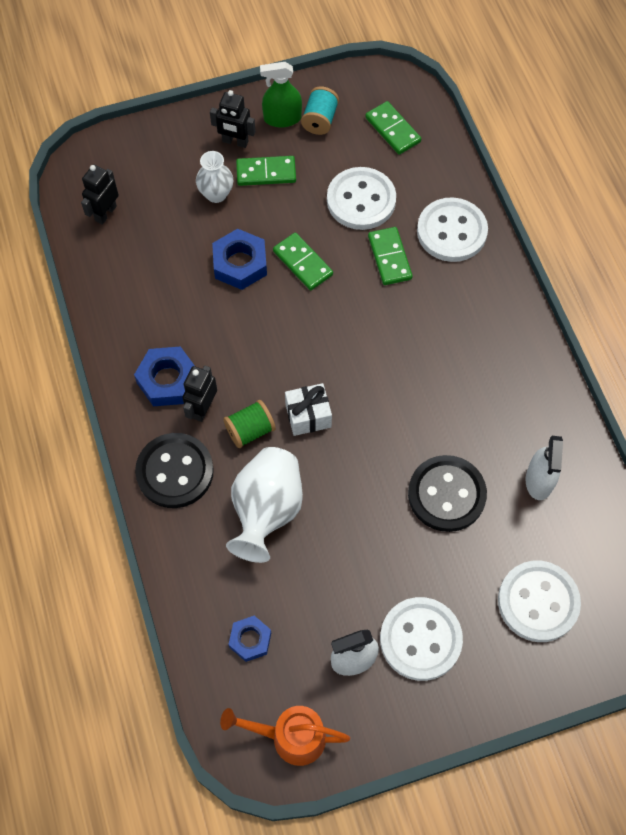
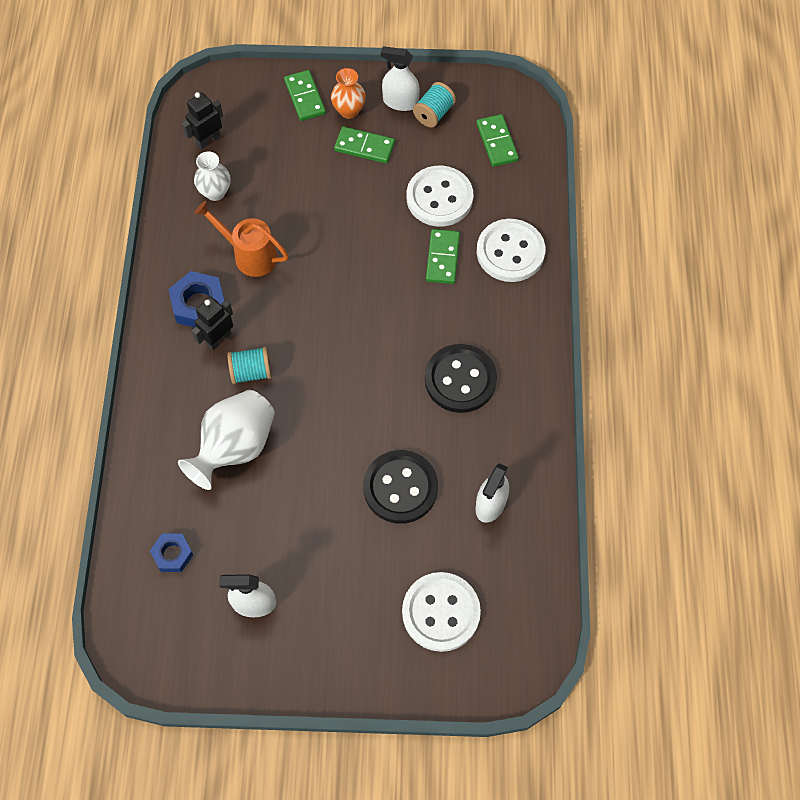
camera: 20 degrees right, 0 degrees up
(175, 471) = (171, 386): black button -> black button (460, 380)
(216, 194) = (312, 152): white vase -> white vase (215, 192)
(235, 142) = (349, 110): black robot -> orange vase
(240, 264) = (306, 221): blue nut -> none
(250, 430) = (251, 372): green spool -> turquoise spool
(282, 118) = (400, 102): green spray bottle -> white spray bottle
(290, 737) = (170, 650): orange watering can -> orange watering can (249, 255)
(303, 263) = (362, 238): green domino -> green domino (305, 97)
(308, 416) = (307, 376): white gift -> none
(420, 639) = (320, 607): white button -> none

